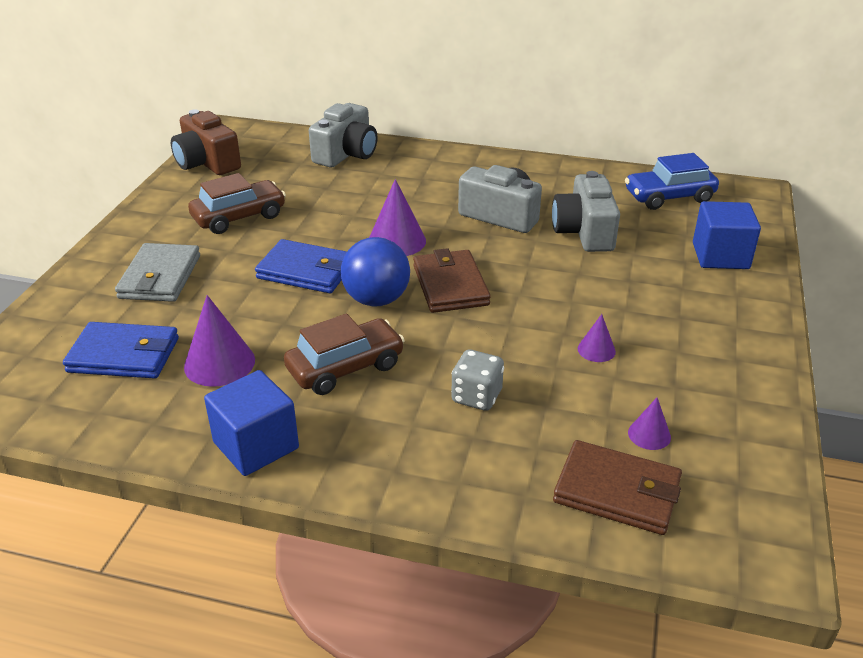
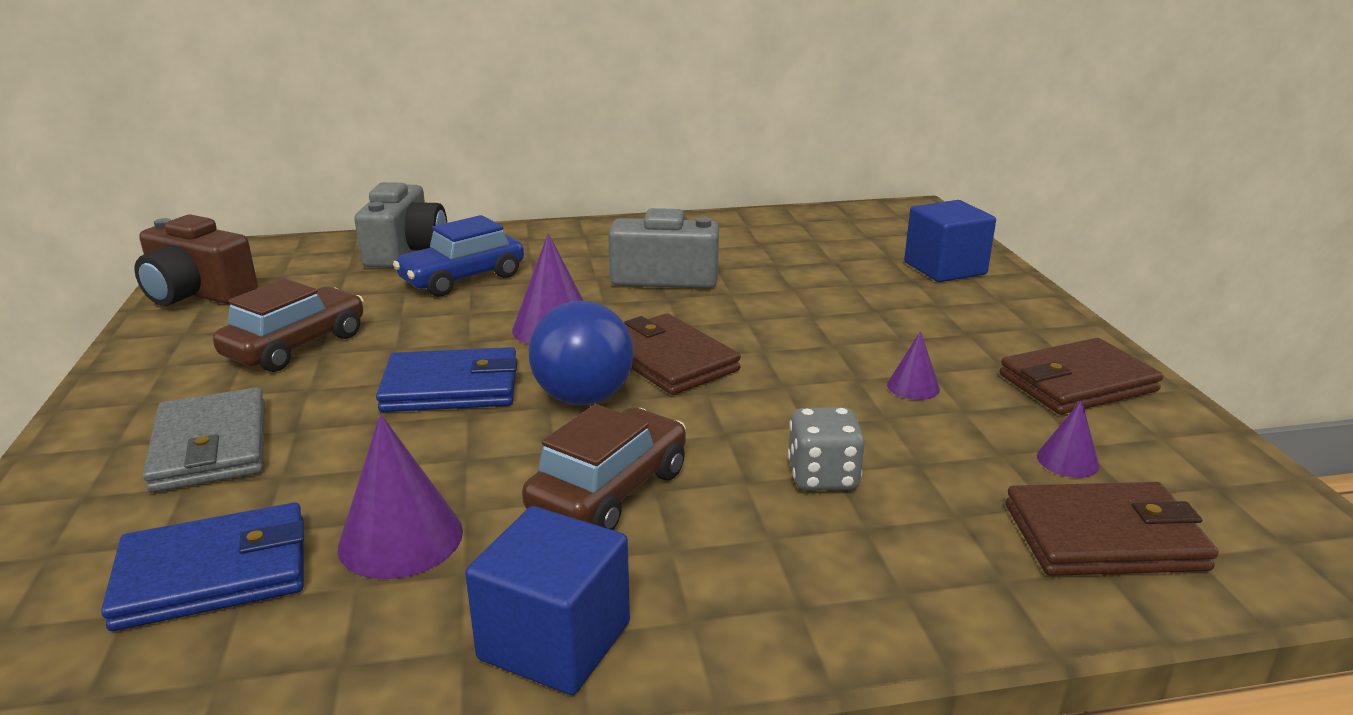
camera: 25 degrees left, 10 degrees down
(584, 232) = (778, 274): grey camera -> none
(669, 197) = (836, 227): blue car -> blue car (462, 278)
(721, 380) = (1077, 383): none -> brown wallet

